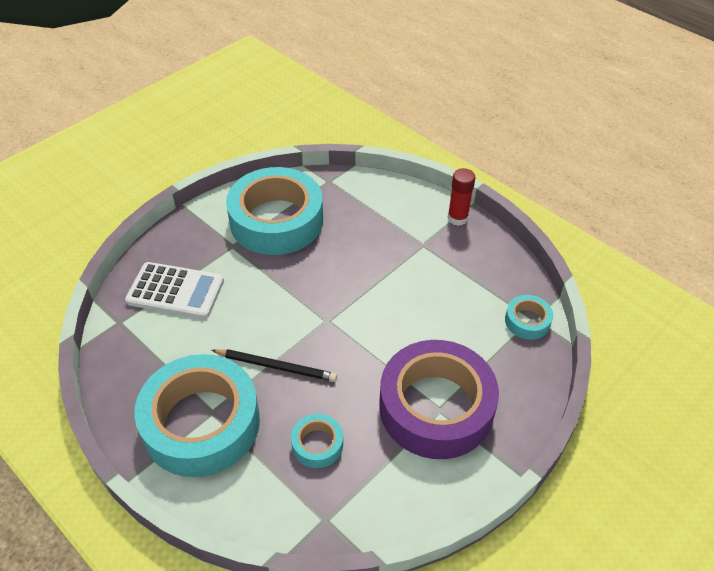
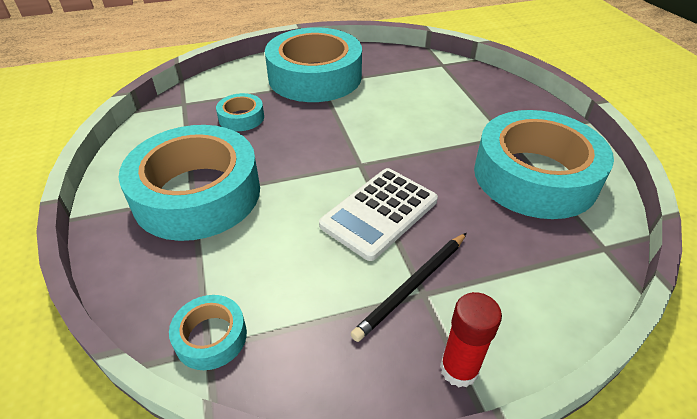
camera: 120 degrees right, 5 degrees down
(175, 291) = (460, 93): white calculator -> white calculator (379, 213)
(276, 366) = (333, 120): black pencil -> black pencil (412, 286)
(436, 407) = (197, 194): purple tape -> turquoise tape

